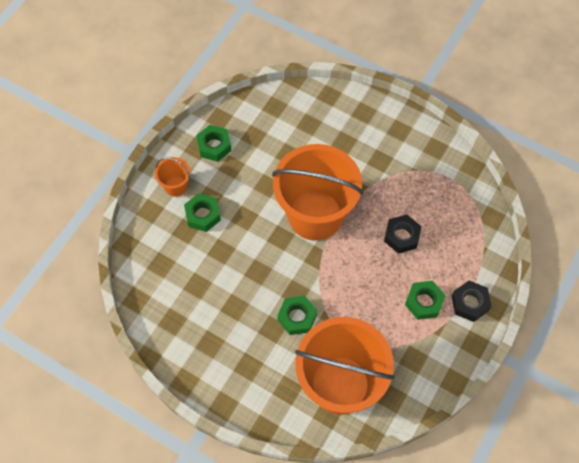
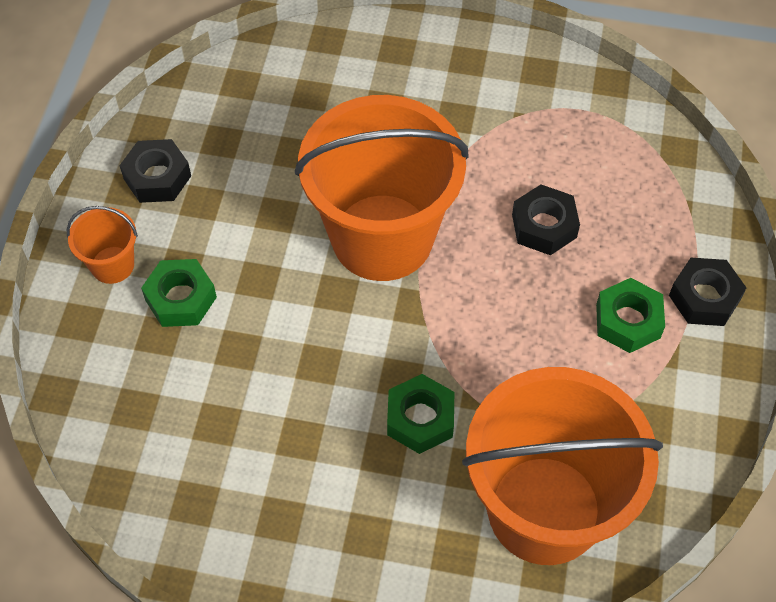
camera: 20 degrees left, 5 degrees down
(214, 146) = (157, 177): green nut -> black nut

